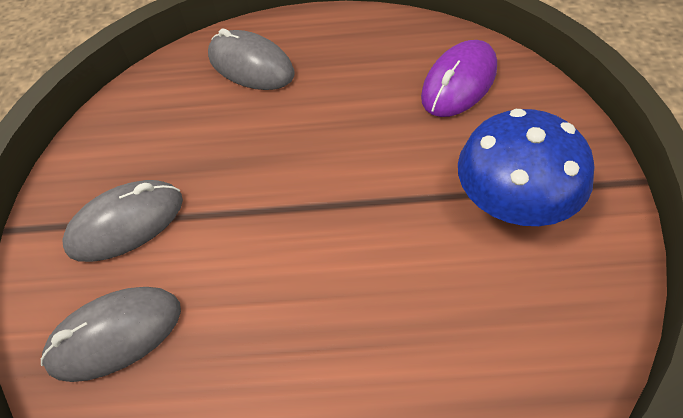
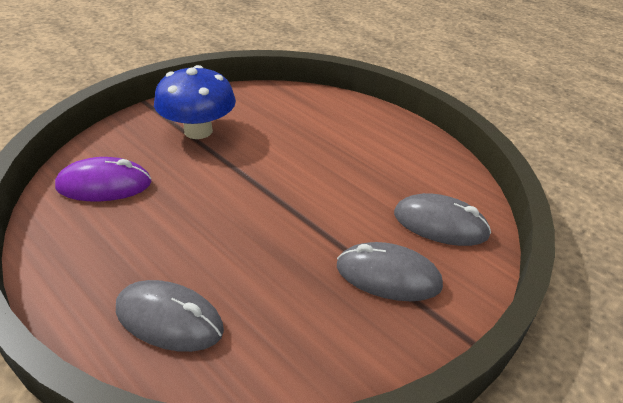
camera: 140 degrees left, 15 degrees down
(251, 65) = (169, 319): grey mouse -> grey mouse turned 60 degrees counterclockwise

